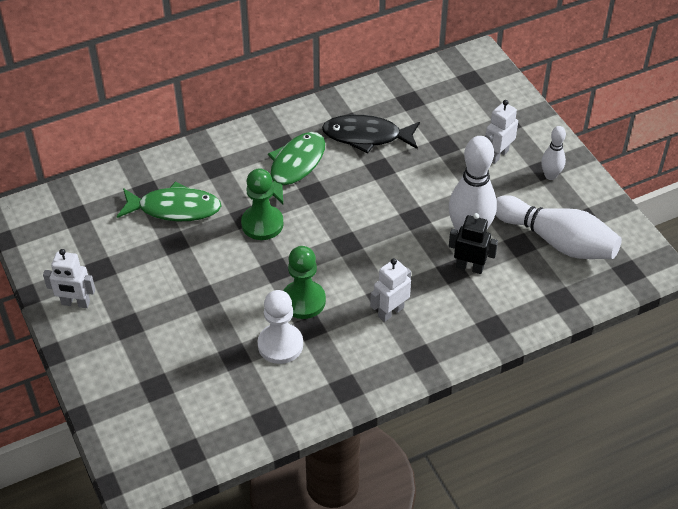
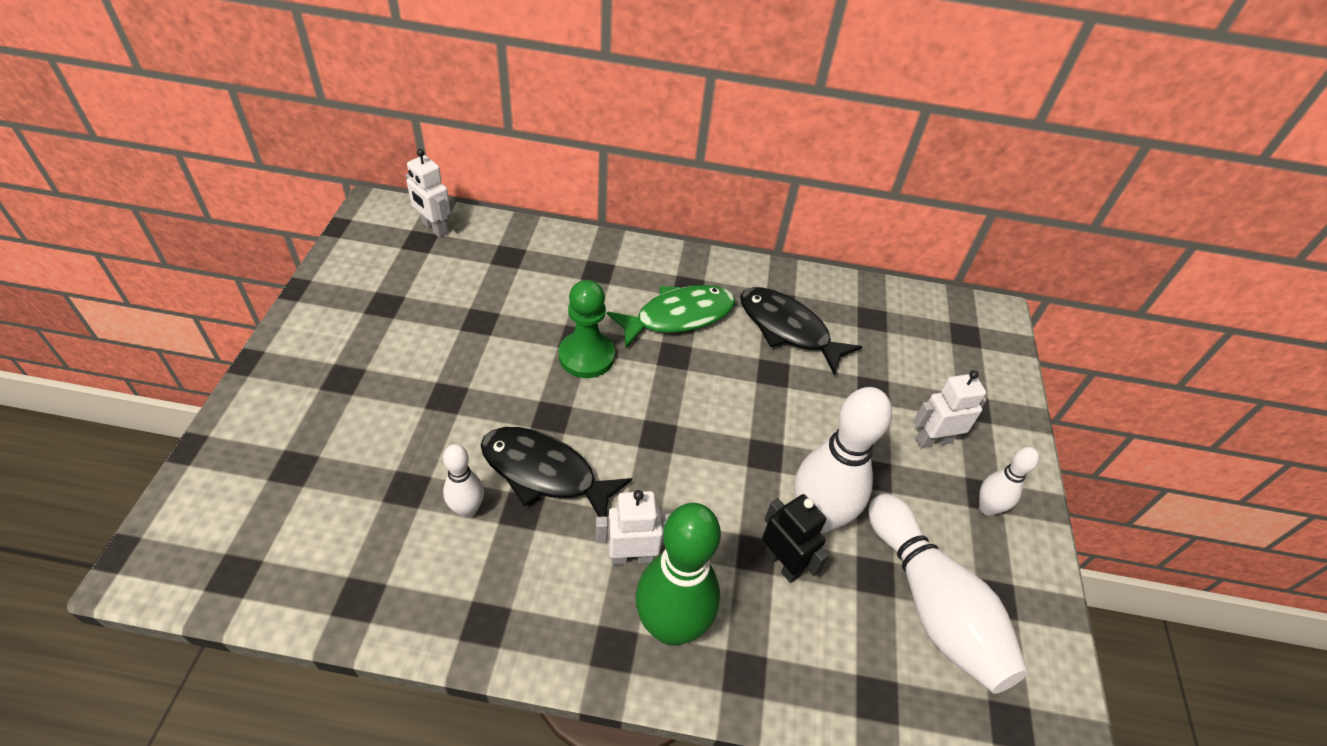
camera: 30 degrees right, 0 degrees up
(75, 303) = (323, 323): white robot -> white robot (434, 228)
(174, 208) = (516, 288): green fish -> none
(280, 345) = (467, 509): white pawn -> white bowling pin
(303, 301) = (545, 473): green pawn -> black fish
(439, 330) = (671, 626): none -> green bowling pin

